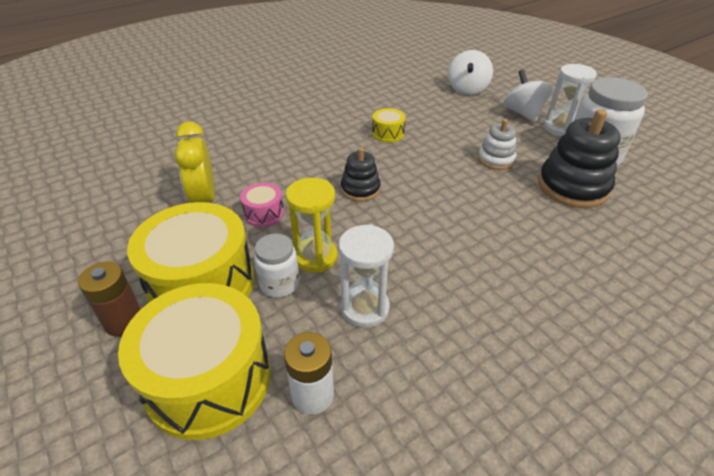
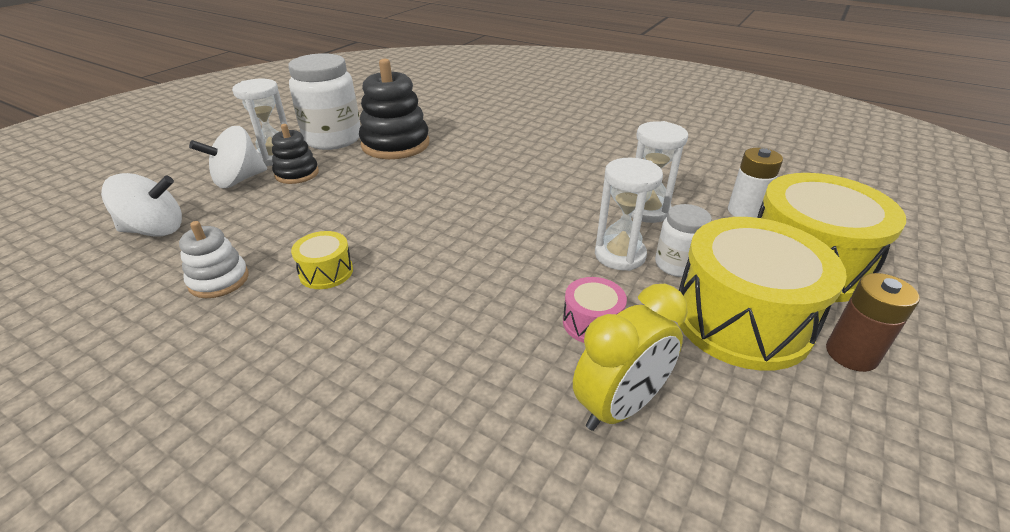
camera: 115 degrees left, 5 degrees down
(315, 257) = (620, 255): yellow hourglass -> white hourglass
(360, 189) = (481, 259): black stacking toy -> black stacking toy (297, 173)
(496, 159) = (363, 184): white stacking toy -> white stacking toy (219, 280)

